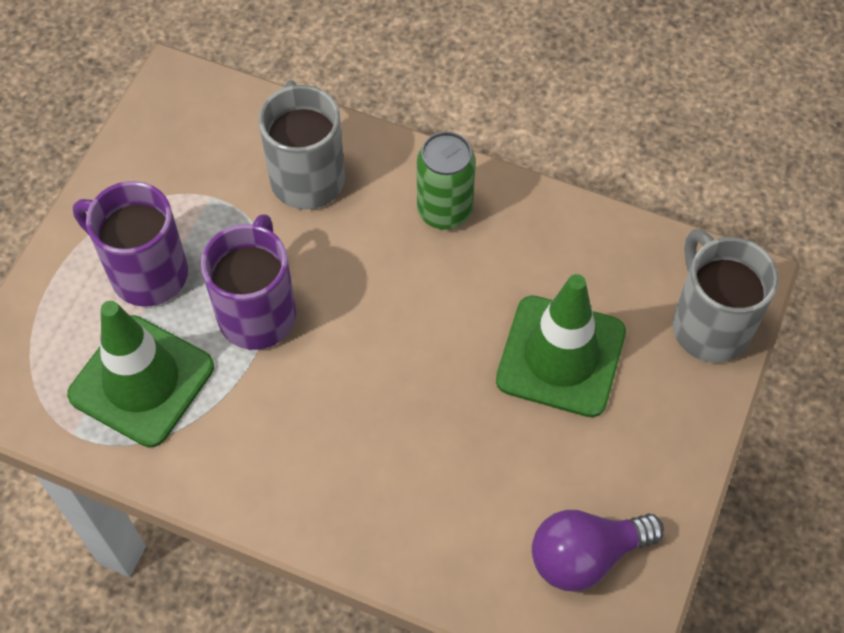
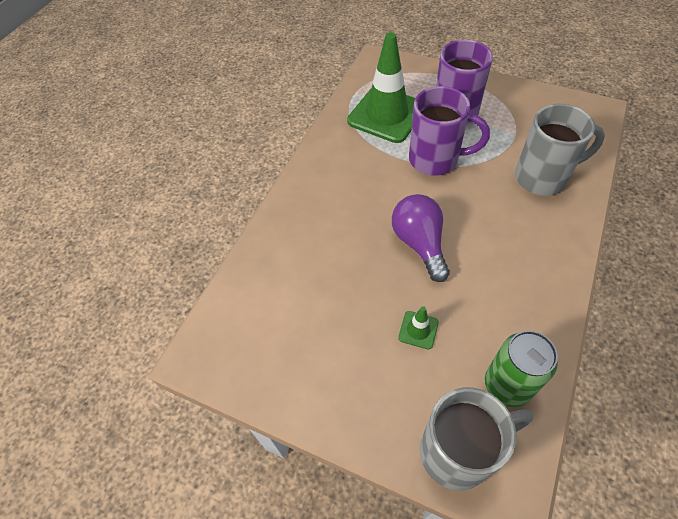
camera: 95 degrees right, 5 degrees down
(444, 211) = (533, 256): green can -> green can (507, 385)
(561, 356) = (418, 330): green traffic cone -> green traffic cone, size x0.41
(585, 556) = (263, 339): purple light bulb -> purple light bulb (419, 243)

